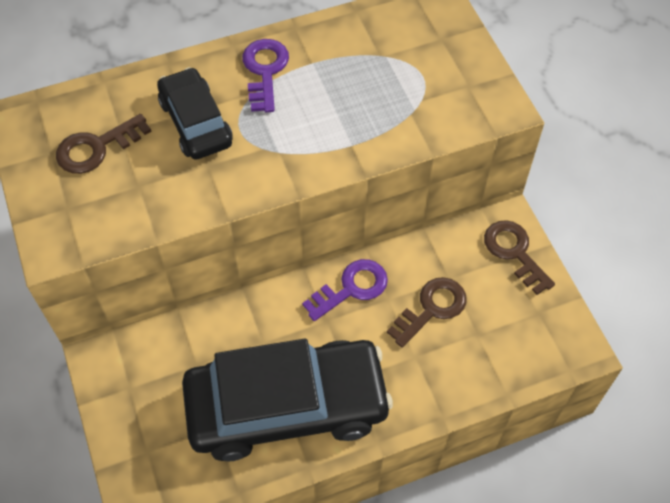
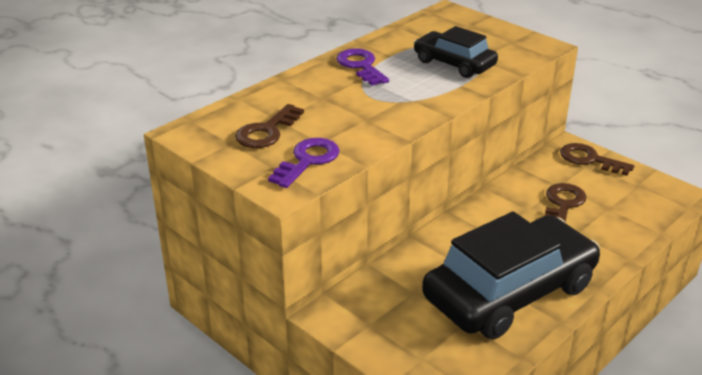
camera: 25 degrees left, 25 degrees down
(196, 122) = (334, 101): black car -> black car (454, 63)
(351, 288) = (494, 211): purple key -> purple key (308, 161)

